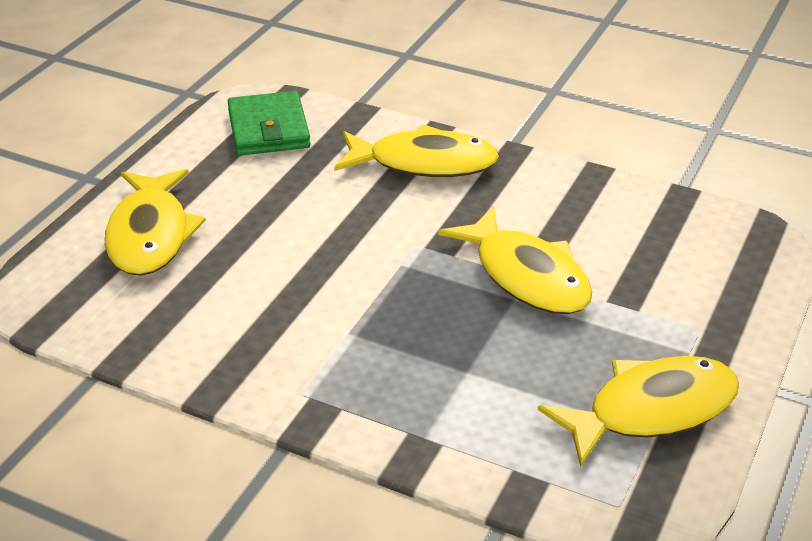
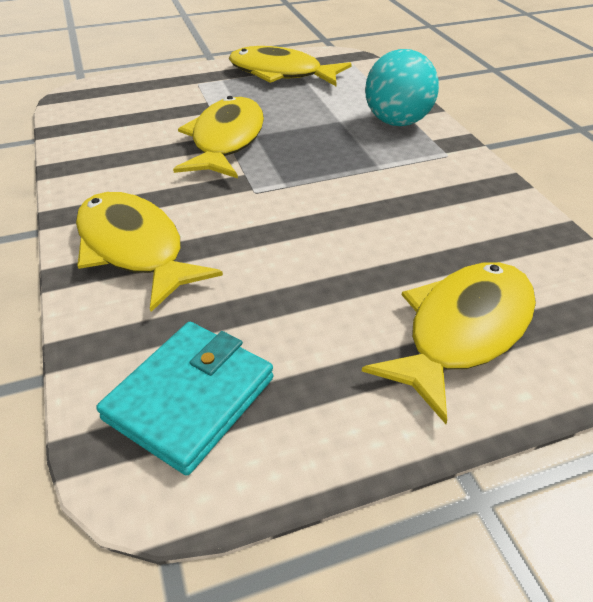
camera: 135 degrees left, 5 degrees up
(268, 129) = (190, 398): green wallet -> turquoise wallet
(407, 411) = (397, 122): none -> turquoise ball

